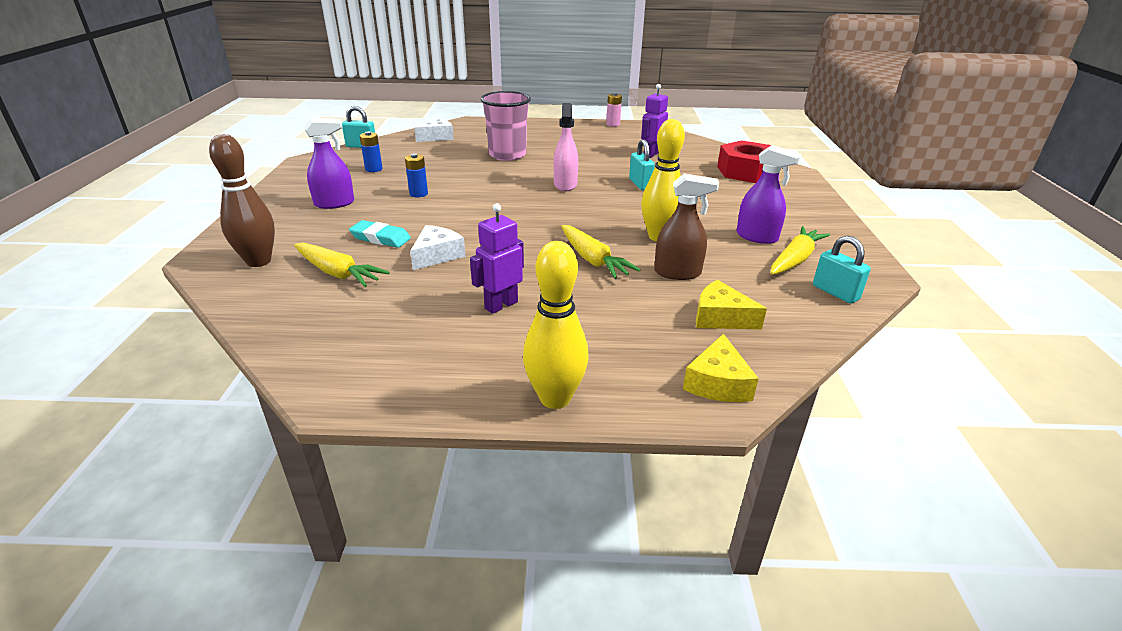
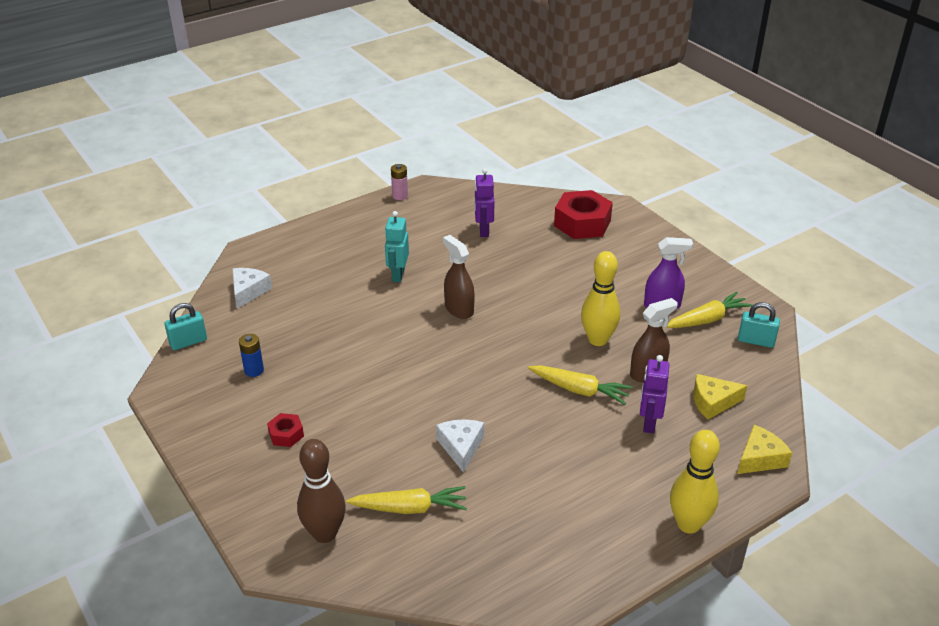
camera: 35 degrees left, 5 degrees up
(334, 203) = (286, 434): purple spray bottle -> red nut
(380, 238) = (389, 453): turquoise eraser -> none
(418, 194) = (346, 383): blue battery -> none
(501, 305) = (569, 469): purple robot -> purple robot (649, 423)
(507, 155) = (357, 289): pink cup -> none
(548, 157) = (398, 275): none -> turquoise robot
(565, 185) = (459, 309): pink spray bottle -> brown spray bottle
(640, 184) = (518, 279): turquoise padlock -> none
(718, 383) = (760, 458): yellow cheese -> yellow cheese turned 105 degrees counterclockwise
(794, 260) = (706, 319): yellow carrot -> yellow carrot turned 60 degrees clockwise

